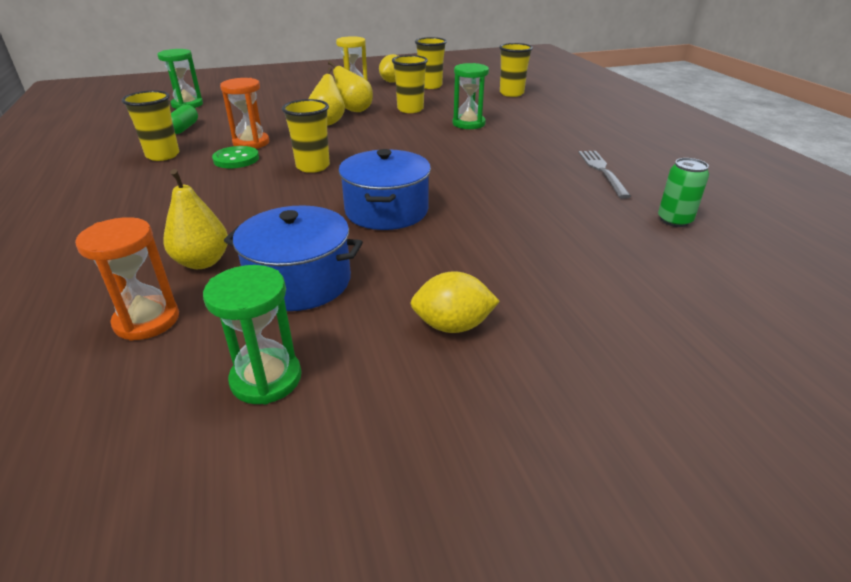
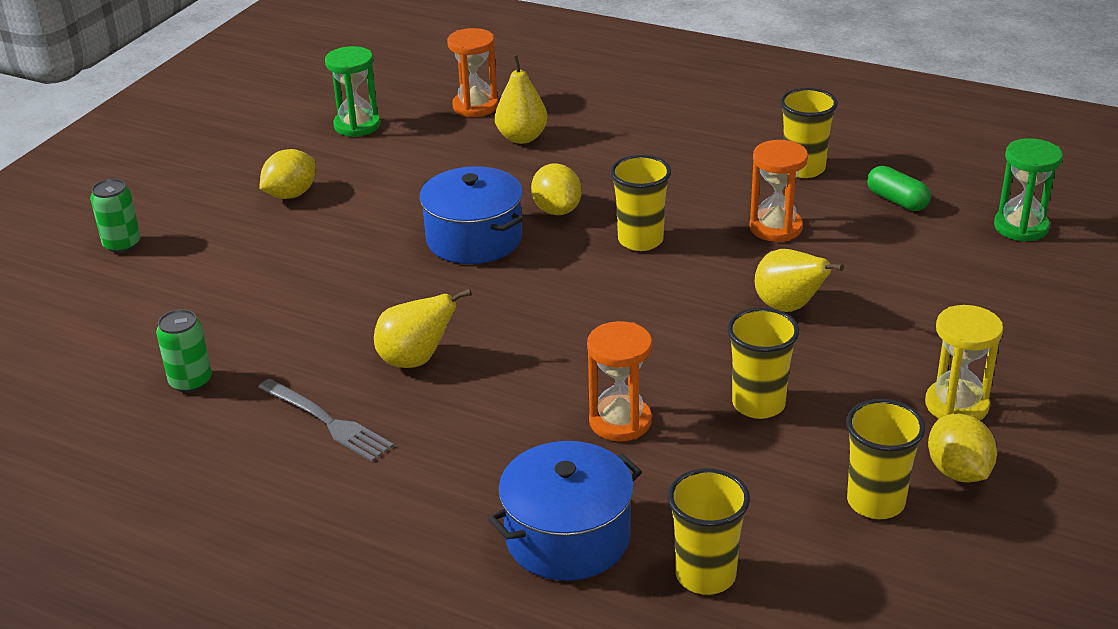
camera: 135 degrees right, 0 degrees up
(236, 159) = (730, 205): green button -> none
(299, 281) = (432, 163): blue pot -> blue pot (568, 537)
(310, 201) = (557, 210): none -> yellow lemon
(354, 110) = (821, 351): yellow pear -> yellow pear (416, 360)
(468, 124) = (620, 421): green hourglass -> orange hourglass
(680, 370) = (122, 244): none -> green can

